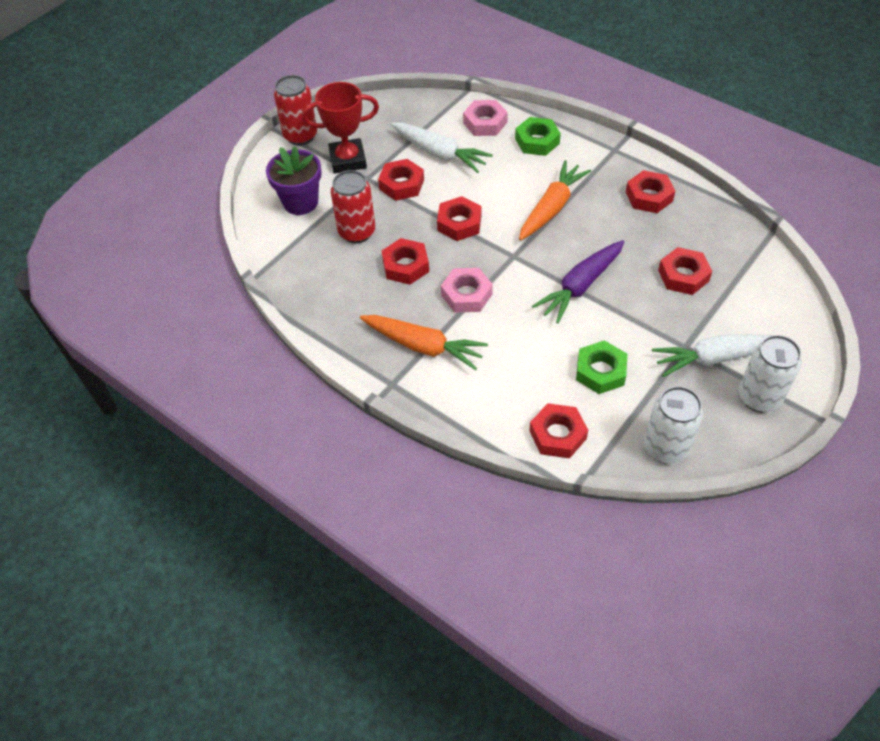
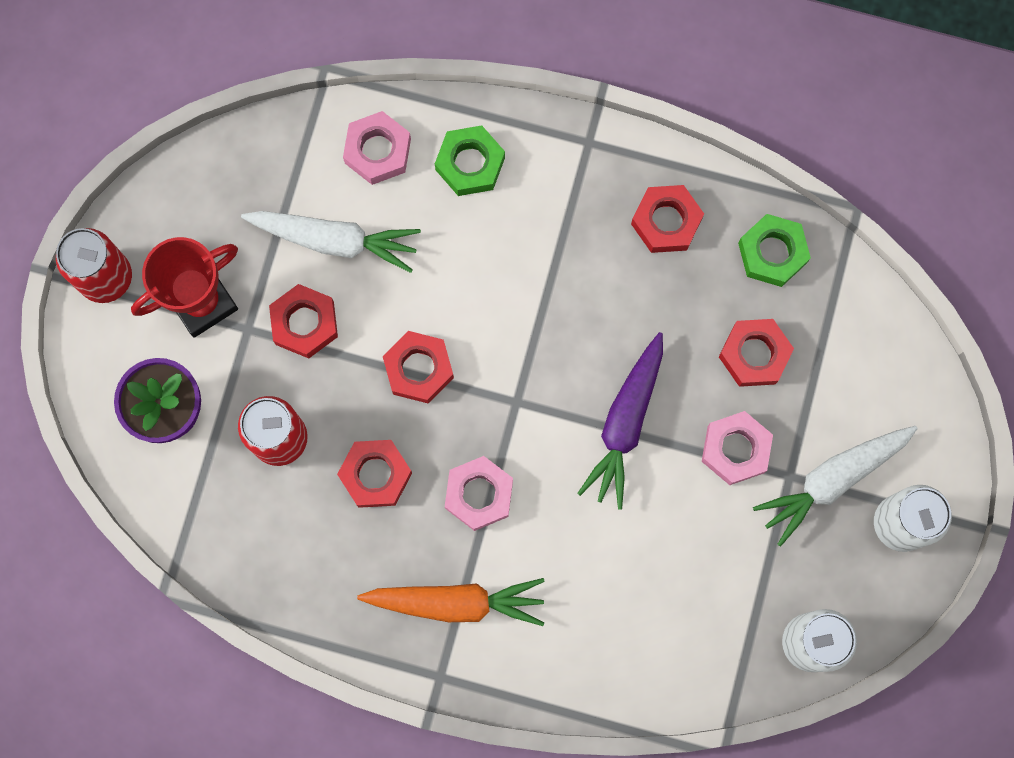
camera: 25 degrees left, 25 degrees up
(552, 207) = (538, 292): orange carrot -> none
(557, 434) = (675, 673): red nut -> none
(600, 371) = (696, 556): green nut -> green nut (772, 253)
(651, 321) = (735, 449): none -> pink nut

